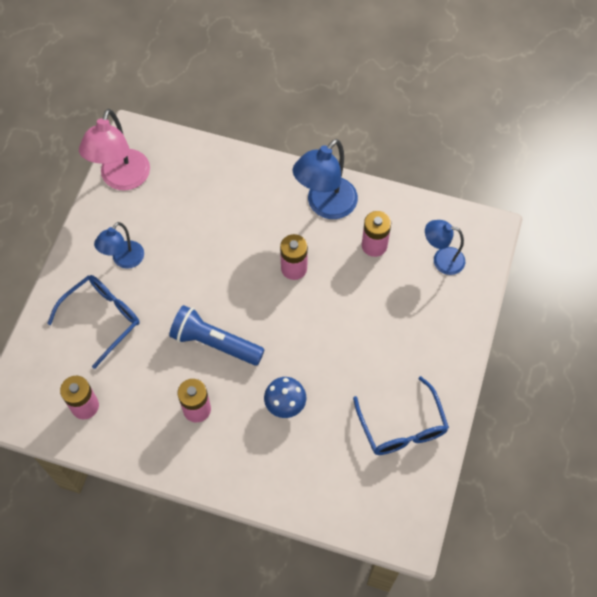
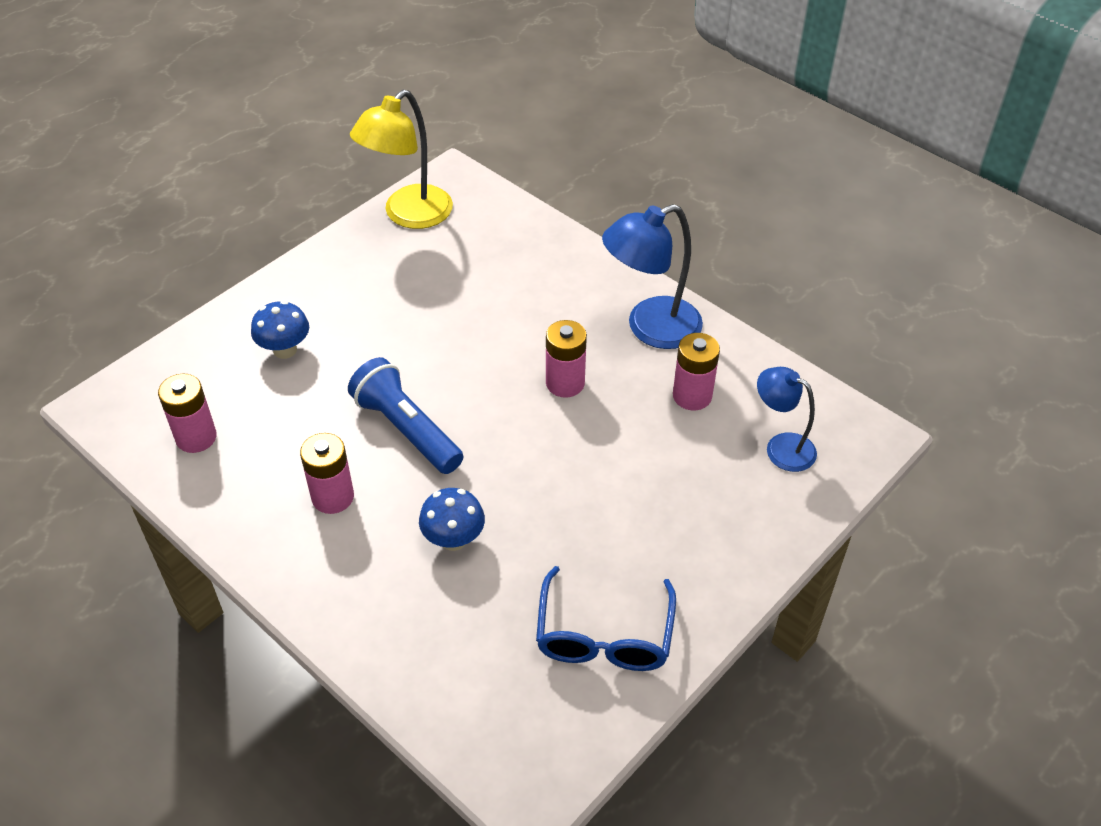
camera: 25 degrees right, 15 degrees down
(102, 318) = (285, 350): blue glasses -> blue mushroom
(122, 179) = (408, 215): pink lamp -> yellow lamp
(124, 260) = (354, 298): blue lamp -> none

